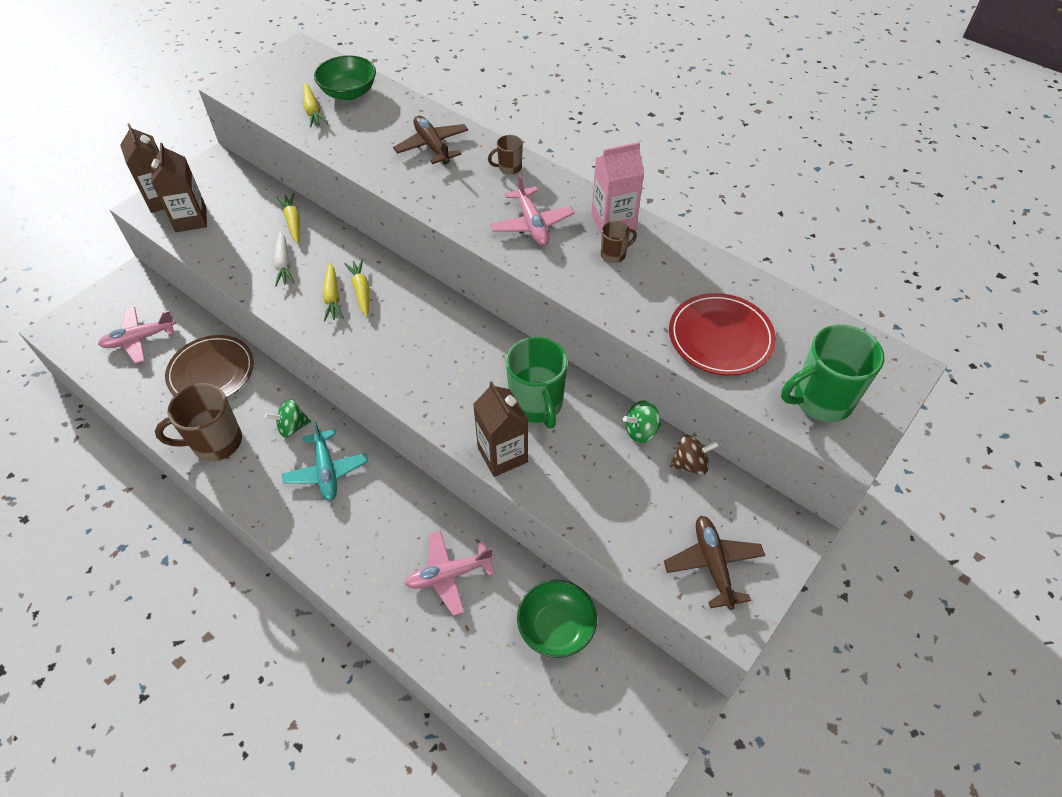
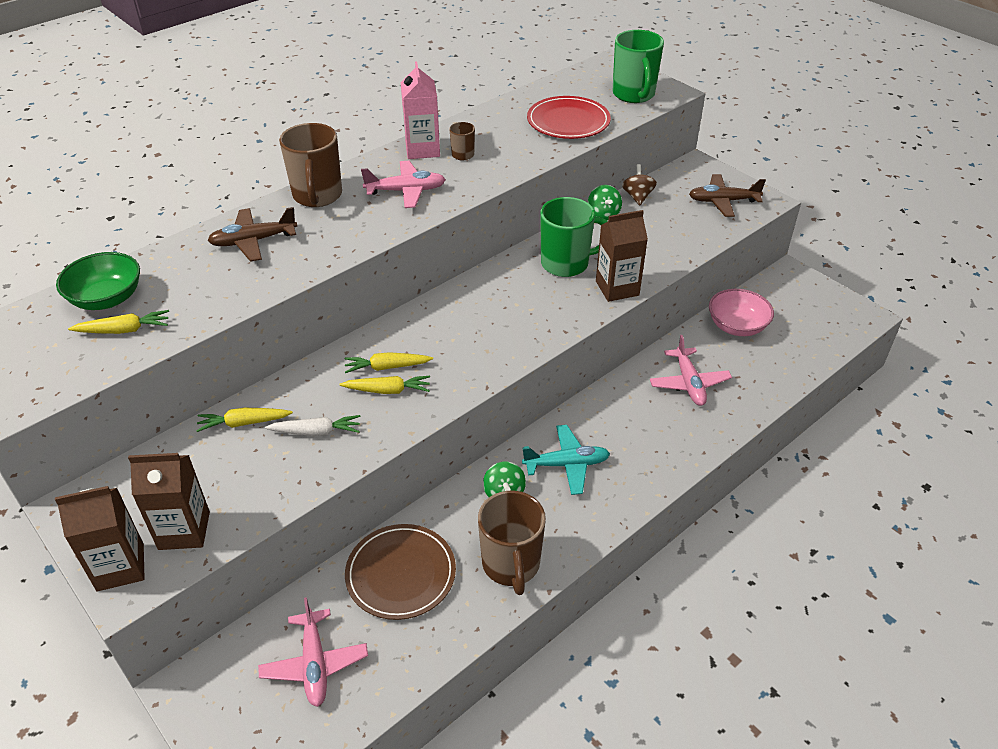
camera: 80 degrees left, 10 degrees down
(509, 168) = (317, 196): brown mug -> brown mug, size x2.06
(556, 627) = (737, 326): green bowl -> pink bowl

